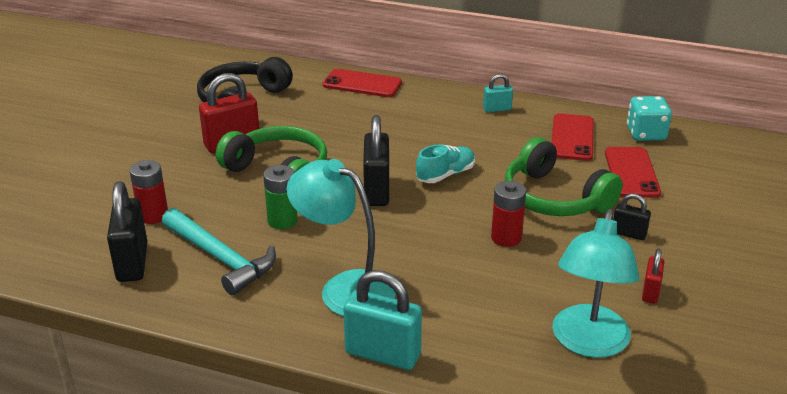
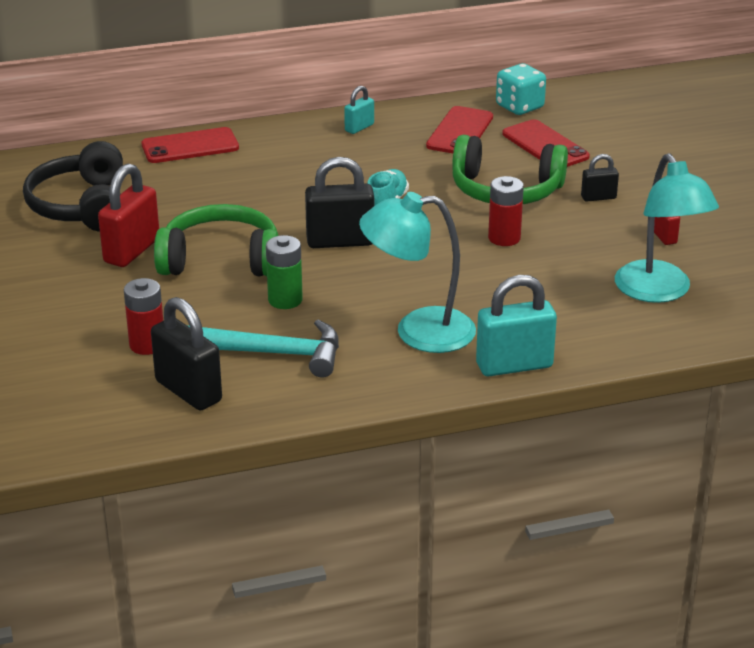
camera: 35 degrees left, 0 degrees up
(376, 191) = (340, 241): black padlock -> black padlock turned 60 degrees counterclockwise
(572, 138) = (460, 131): red phone -> red phone turned 45 degrees clockwise

